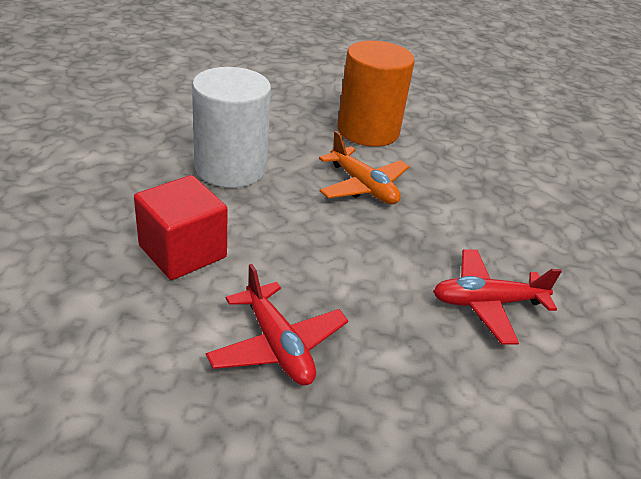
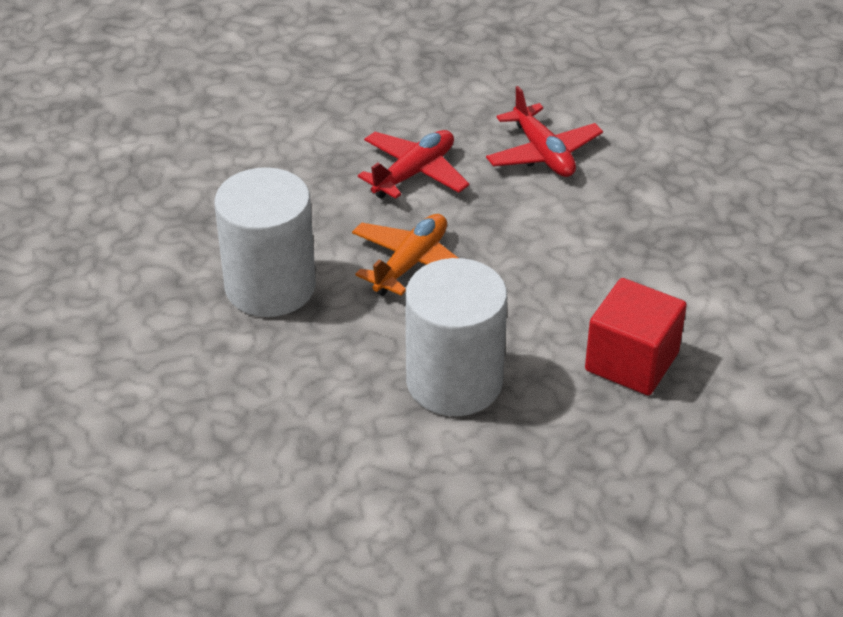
camera: 105 degrees left, 5 degrees up
(277, 345) = (695, 261): red plane -> red plane (414, 173)
(368, 131) = (270, 286): orange cylinder -> white cylinder

